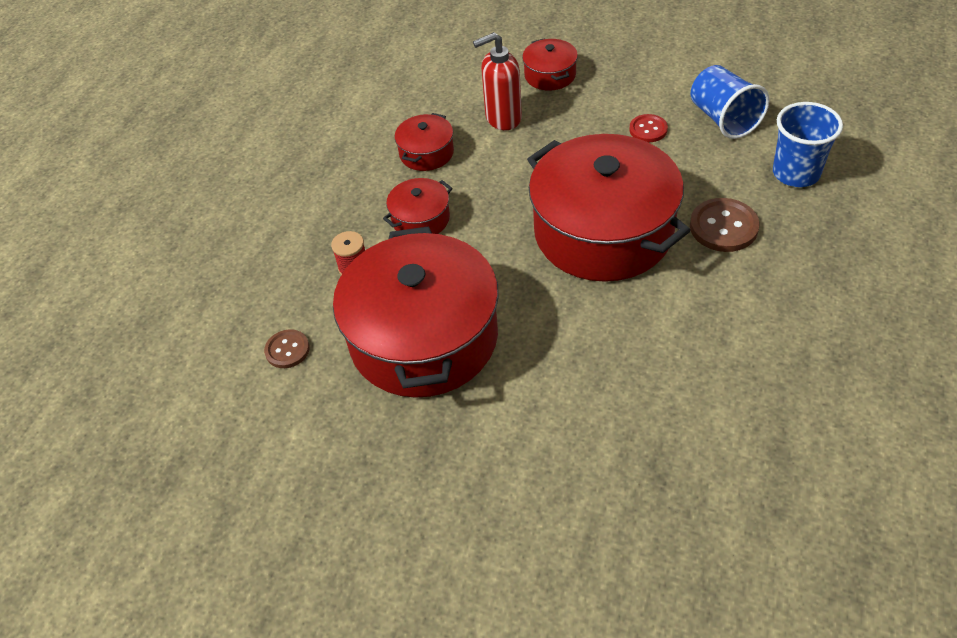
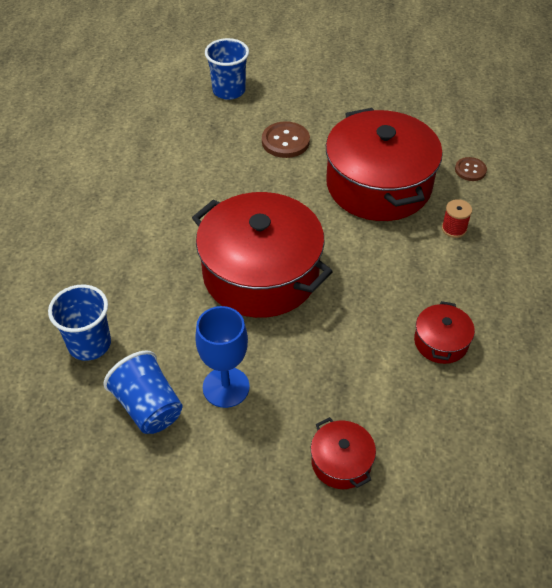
camera: 165 degrees right, 0 degrees up
(420, 219) = (418, 273): red pot -> none
(502, 118) = (378, 392): red soap dispenser -> none
(631, 568) = (229, 91): none -> blue cup
(648, 129) = (226, 387): red button -> blue goblet
(723, 227) = (161, 285): brown button -> brown button (285, 141)

